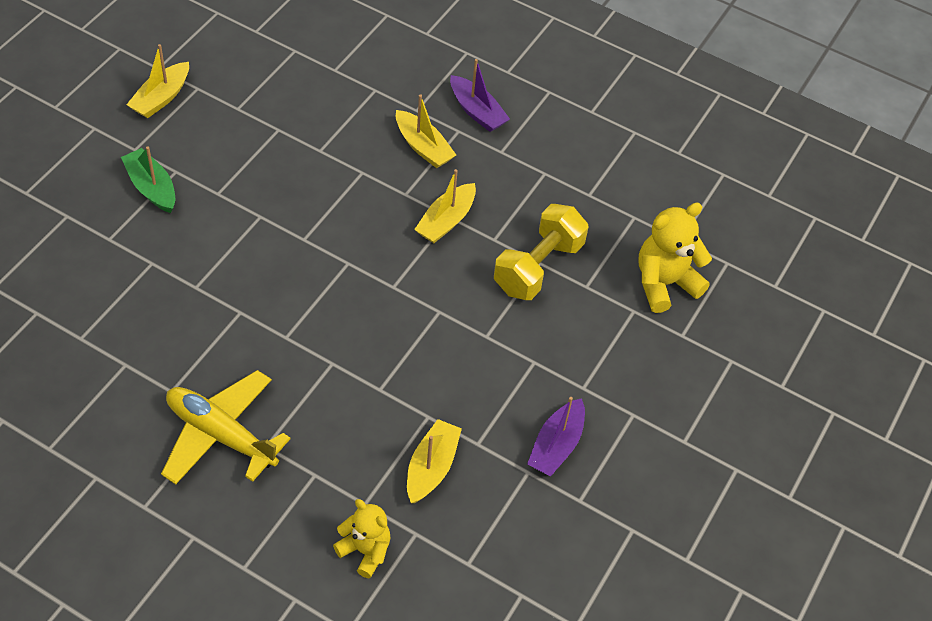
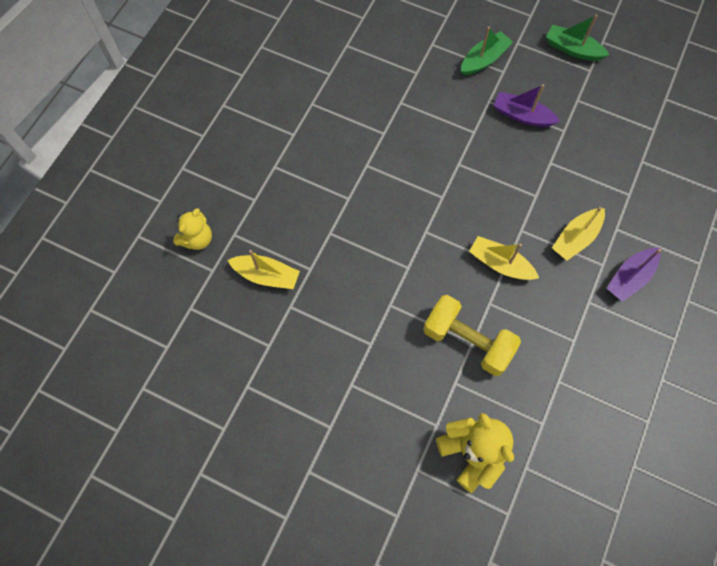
camera: 90 degrees right, 15 degrees up
(161, 98) = (572, 49): yellow boat -> green boat
(221, 435) = (280, 138): yellow plane -> none
(556, 445) = (294, 366): purple boat -> purple boat (522, 116)

